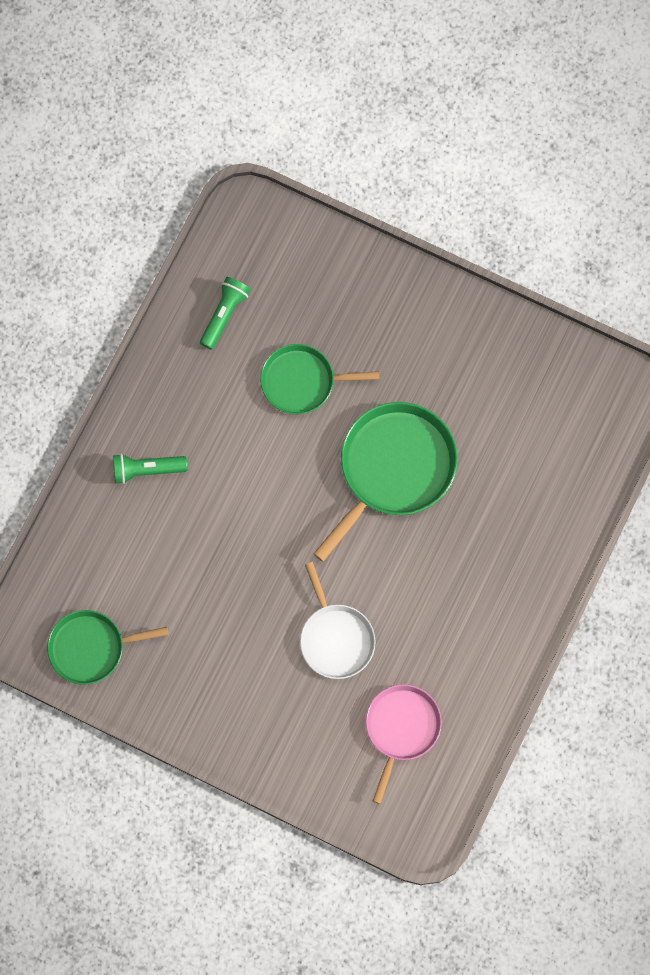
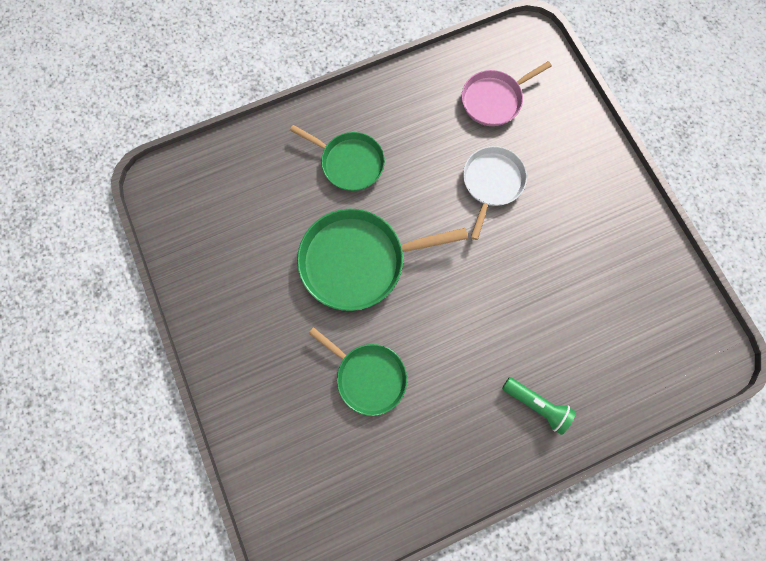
camera: 140 degrees left, 0 degrees up
(91, 648) = (670, 307): green pan -> green pan (349, 163)
(224, 315) = (382, 481): green flashlight -> none

